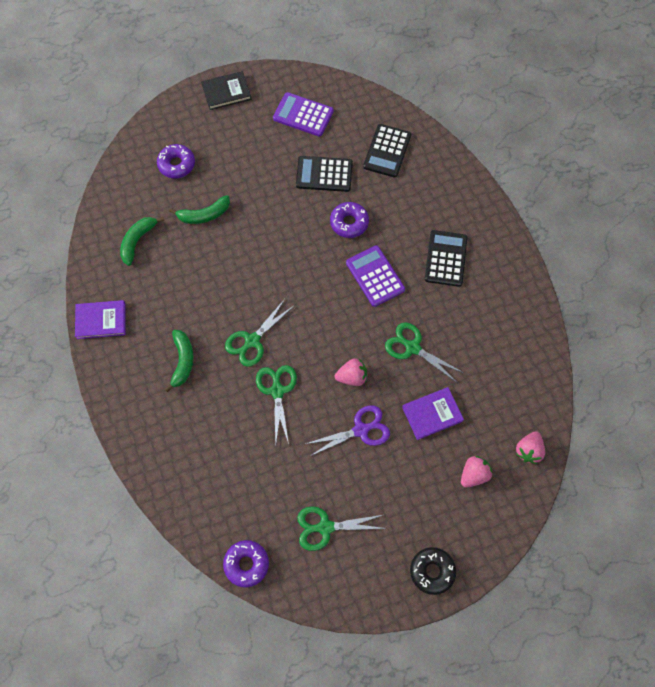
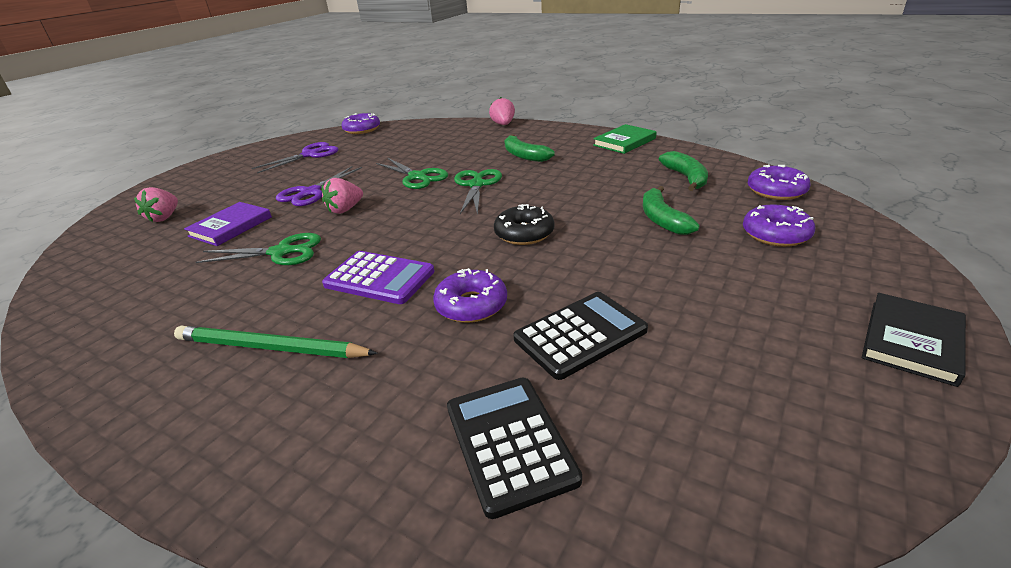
camera: 145 degrees right, 35 degrees down
(101, 320) = (624, 142): purple book -> green book
(120, 191) = (776, 191): none -> purple donut
(204, 215) = (662, 219): green banana -> green banana turned 45 degrees counterclockwise
(303, 115) = (745, 395): purple calculator -> none
(325, 527) = (310, 155): green scissors -> purple scissors
(432, 571) = (198, 172): black donut -> black donut (524, 233)
(445, 258) = (270, 348): black calculator -> green pencil
(528, 450) = (89, 252): pink strawberry -> pink strawberry (503, 124)

